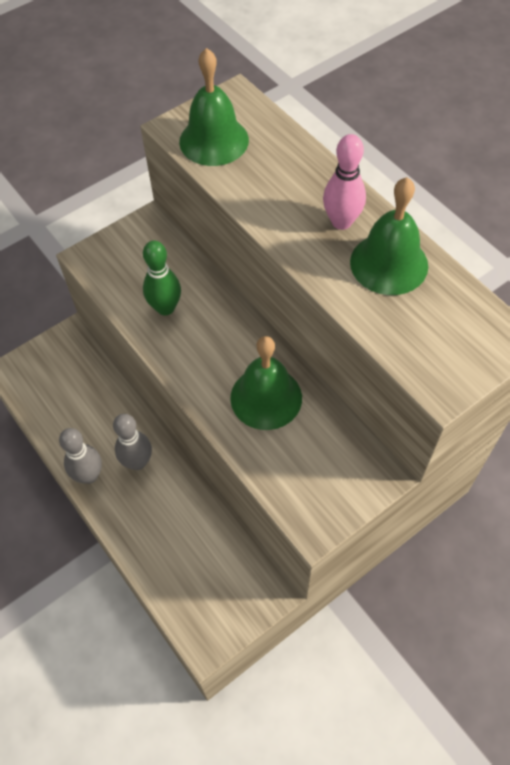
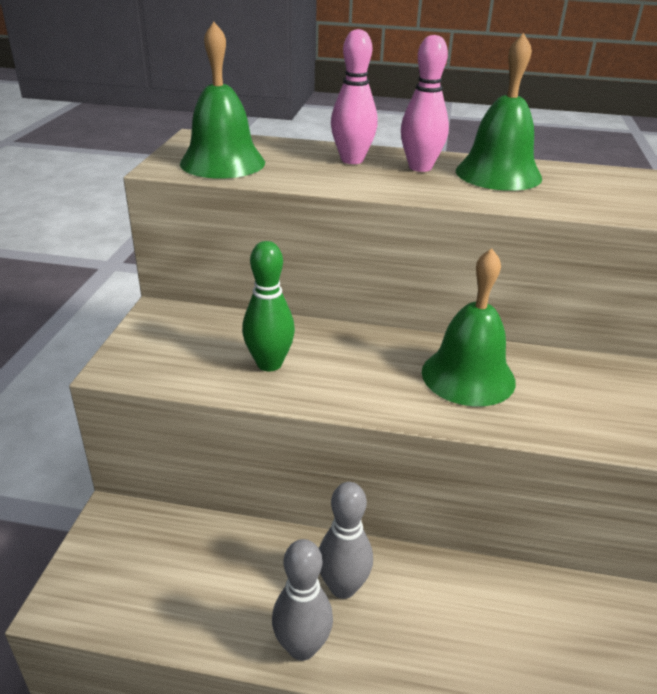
camera: 45 degrees left, 25 degrees down
(305, 184) = (352, 160): none -> pink bowling pin

